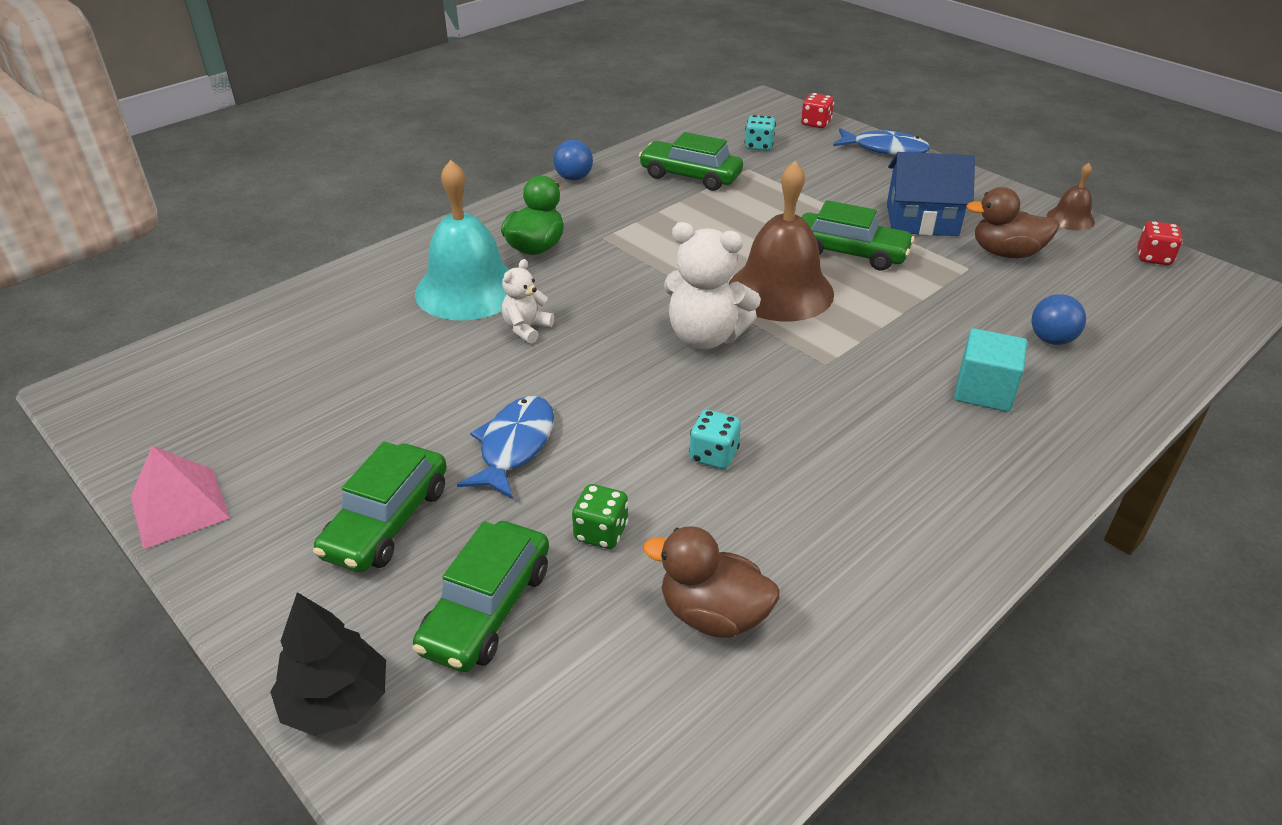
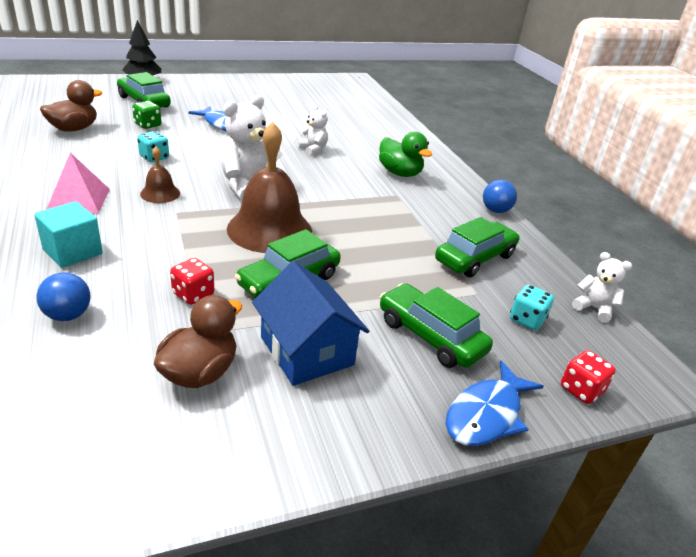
camera: 110 degrees right, 5 degrees down
(179, 507) = (265, 79): pink pyramid -> pink pyramid (79, 199)
(387, 521) = (212, 99): green car -> green car (430, 336)
(468, 289) = (366, 146): turquoise bell -> none
(706, 124) = (594, 308): none -> white teddy bear
(922, 220) = (306, 351): blue house -> blue house turned 60 degrees counterclockwise
(1070, 218) = (207, 485): brown bell -> brown bell (160, 193)
(1153, 258) = (61, 501): red dice -> red dice (193, 294)

